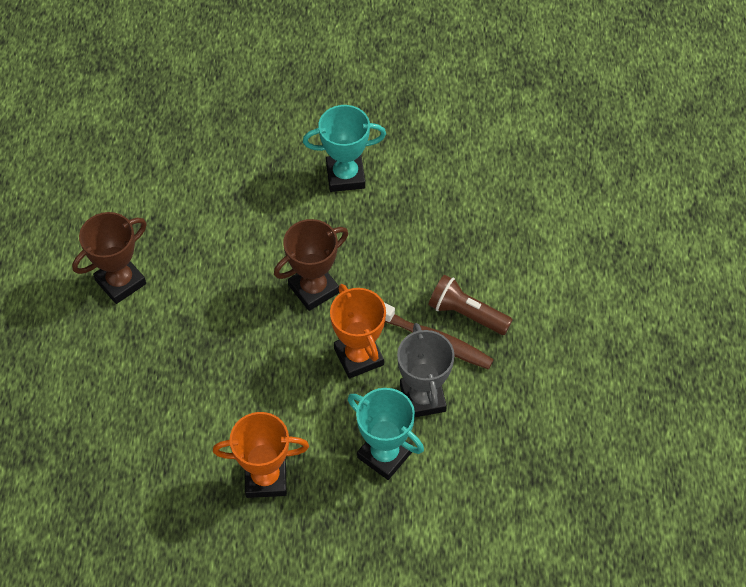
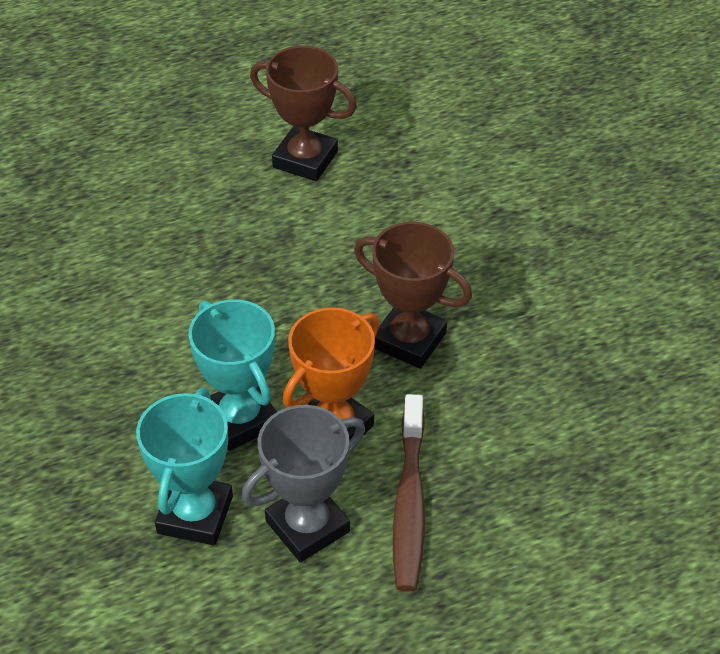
camera: 65 degrees right, 10 degrees down
(266, 478) = (101, 399): orange trophy -> none
(345, 176) = (610, 306): turquoise trophy -> turquoise trophy (240, 419)
(466, 314) = (478, 529): brown flashlight -> none

